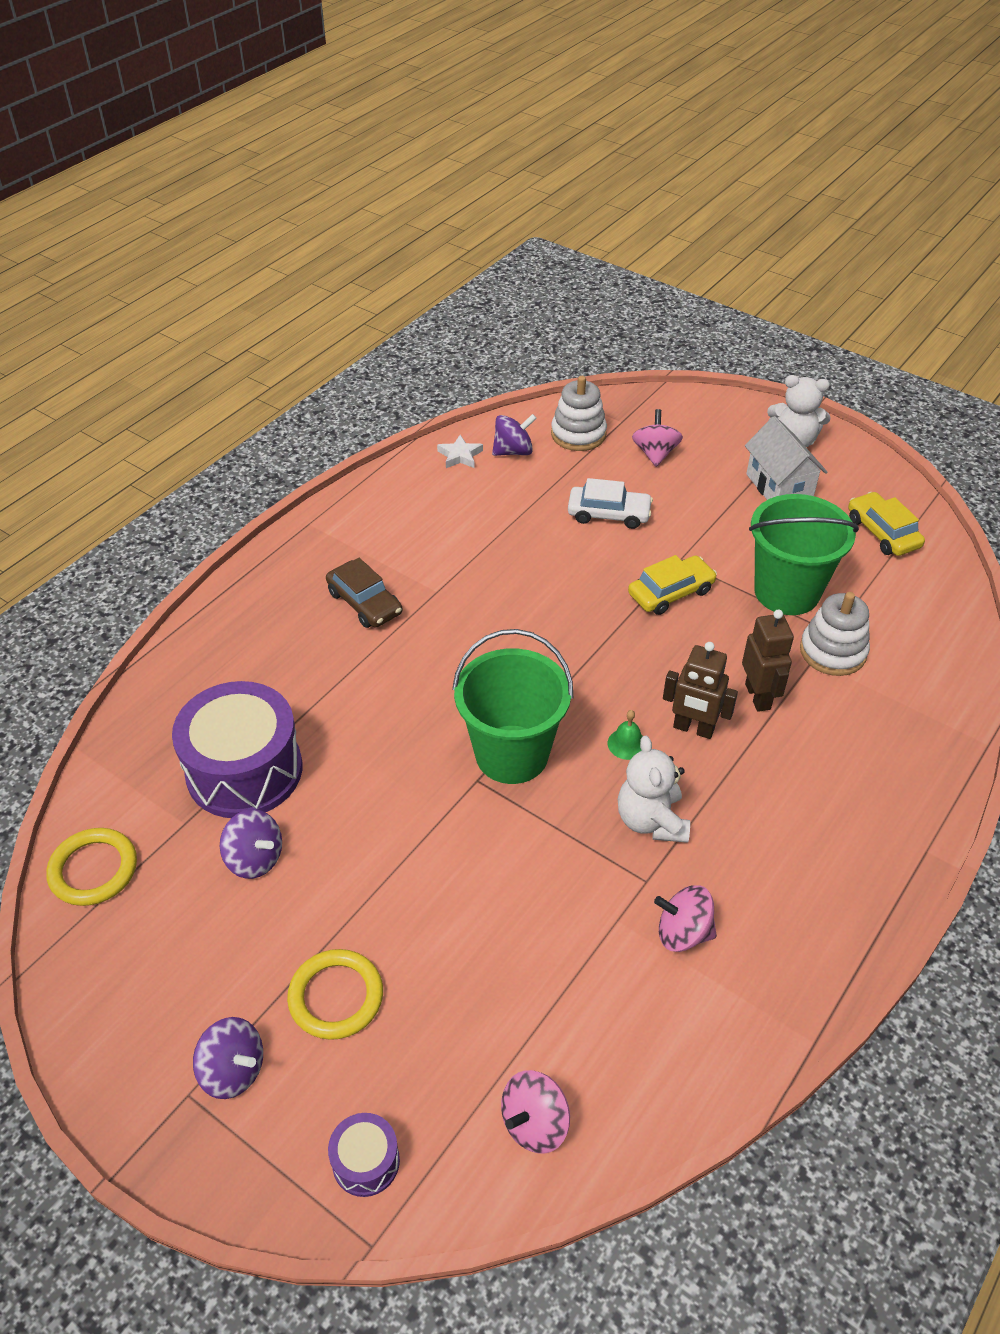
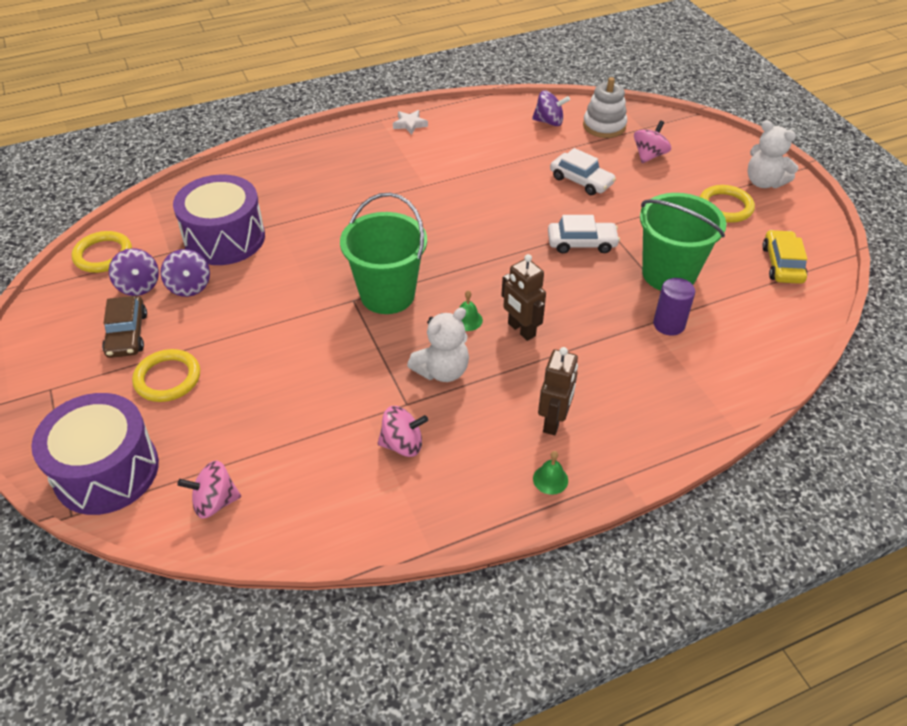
camera: 30 degrees right, 0 degrees up
(233, 1070) = (82, 388): purple spinning top -> purple spinning top (138, 286)
(364, 603) = (374, 175): brown car -> brown car (127, 334)
(366, 1162) = (106, 471): purple drum -> purple drum, size x2.18
(460, 455) = (510, 113): white star -> white star (410, 124)
(651, 820) = (442, 371): white teddy bear -> white teddy bear turned 150 degrees counterclockwise
(671, 592) = (581, 243): yellow car -> white car
(683, 933) = (402, 444): pink spinning top -> pink spinning top turned 135 degrees clockwise
(758, 696) = (586, 329): brown robot -> brown robot (553, 421)
(779, 487) = (725, 207): white house -> yellow ring
(832, 651) = (669, 324): white stacking toy -> purple cylinder
(863, 891) = (550, 479): none -> green bell

